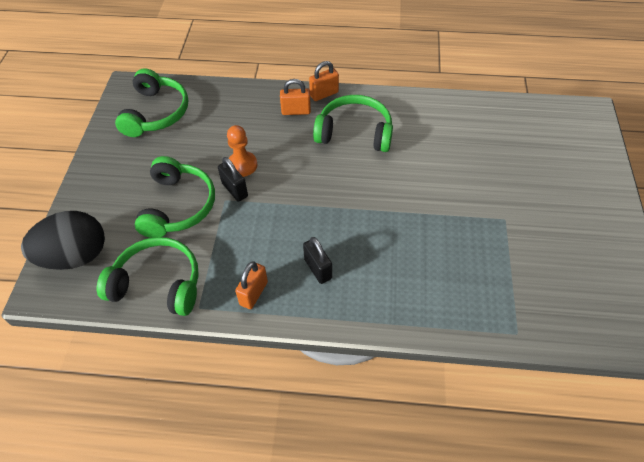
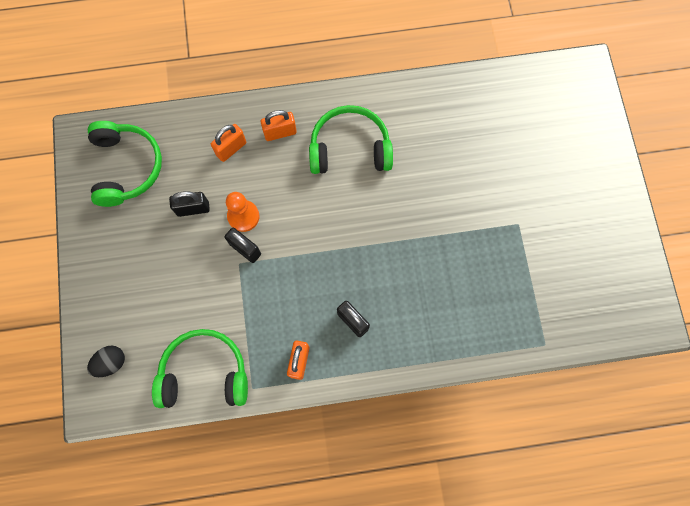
camera: 15 degrees left, 20 degrees up
(76, 256) = (111, 362): black egg -> black egg, size x0.49
(178, 206) = (193, 281): green headphones -> none
(200, 151) = (193, 209): none -> black padlock
(324, 94) = (304, 102): orange padlock -> orange padlock (231, 148)

